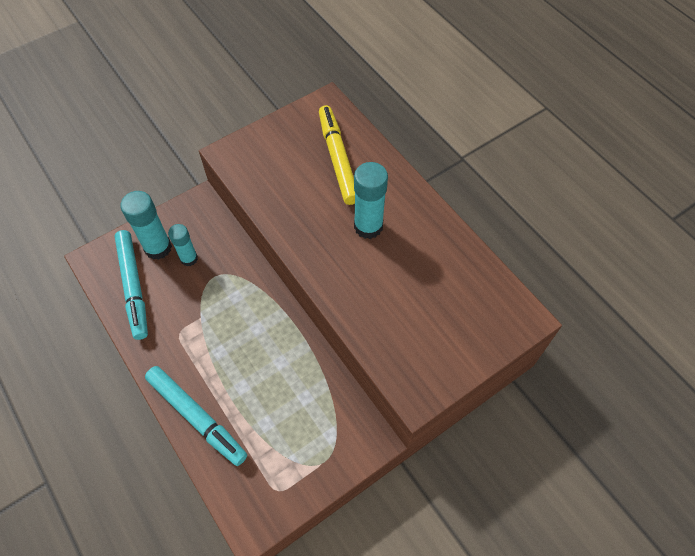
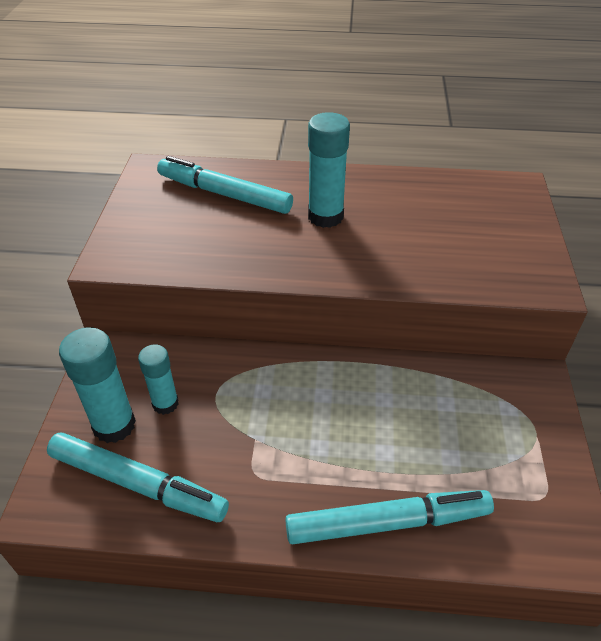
camera: 50 degrees left, 15 degrees down
(337, 159) = (224, 194): yellow marker -> turquoise marker

